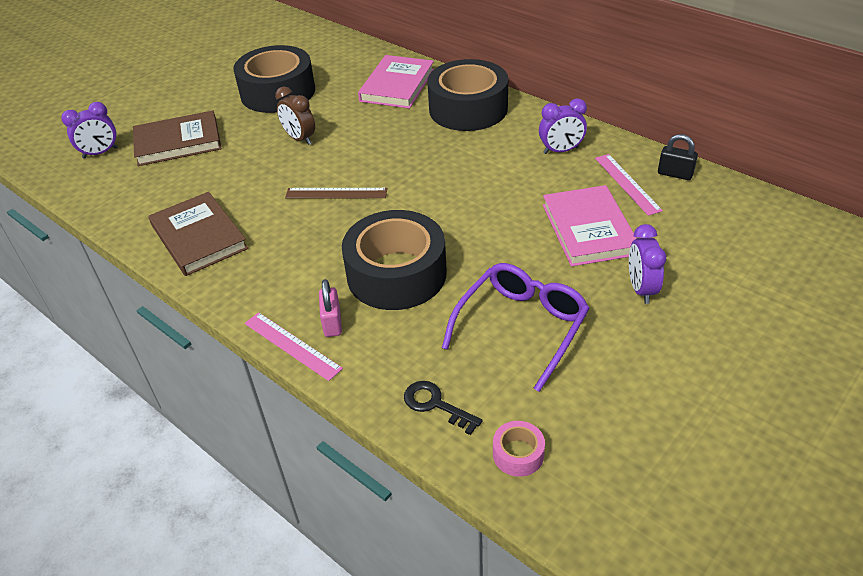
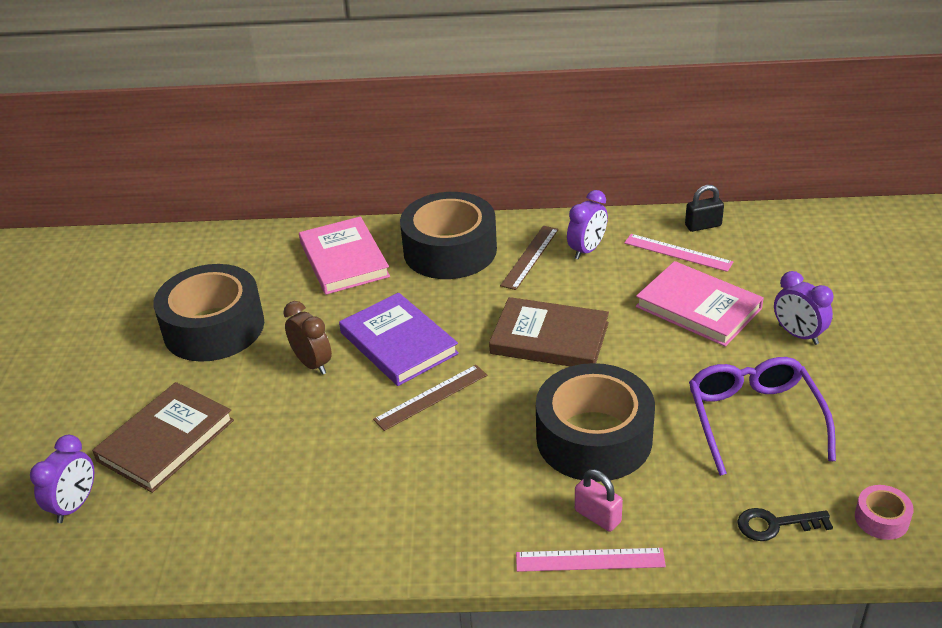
camera: 40 degrees left, 5 degrees down
(199, 237) = (344, 522): brown book -> brown book (549, 338)
(300, 139) = (312, 364): brown clock -> brown clock turned 135 degrees counterclockwise
(361, 151) = (398, 343): none -> purple book
(514, 137) = (530, 257): none -> brown ruler

